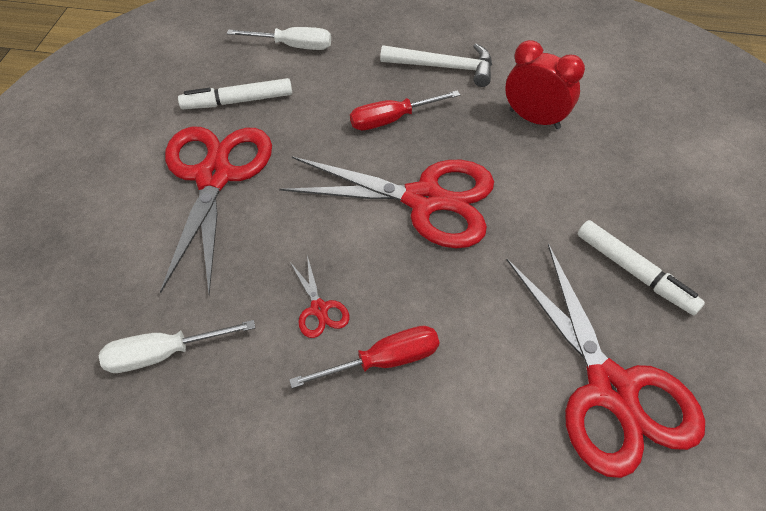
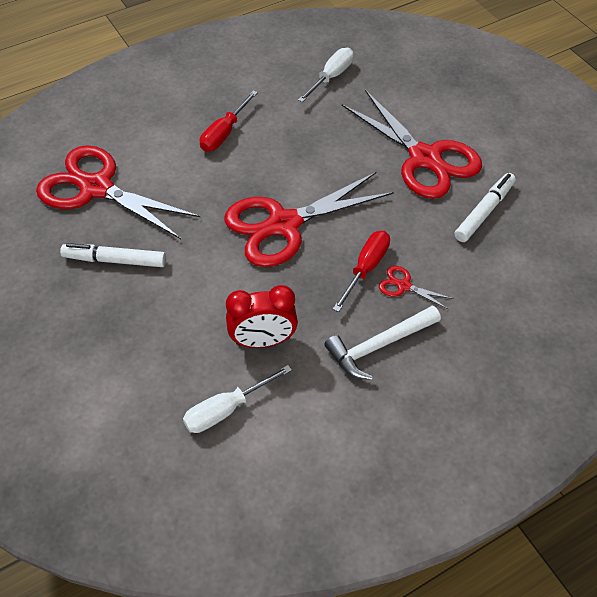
camera: 140 degrees right, 0 degrees up
(293, 46) = (515, 283): white screwdriver -> white screwdriver (226, 409)
(319, 309) = (281, 134): red scissors -> red scissors (403, 286)

